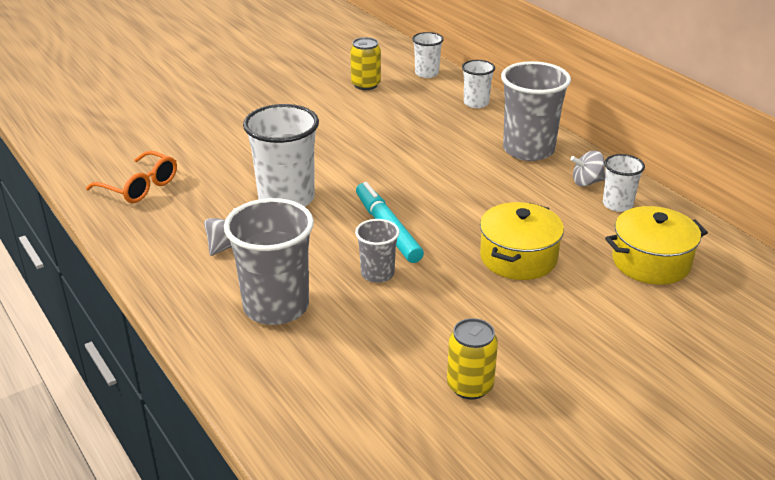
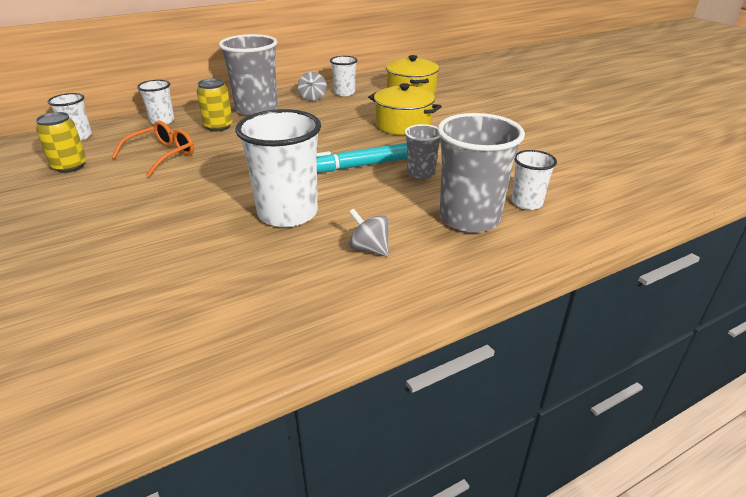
camera: 85 degrees left, 0 degrees up
(140, 187) = (211, 324): orange glasses -> orange glasses (162, 155)
(310, 351) = (526, 203): none -> white cup
(470, 386) = (545, 149): yellow can -> yellow can (218, 126)

